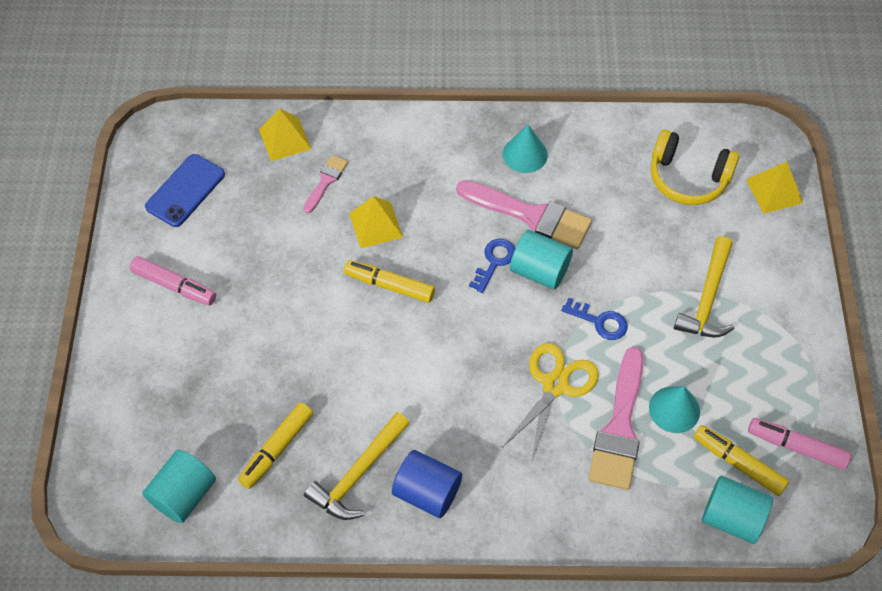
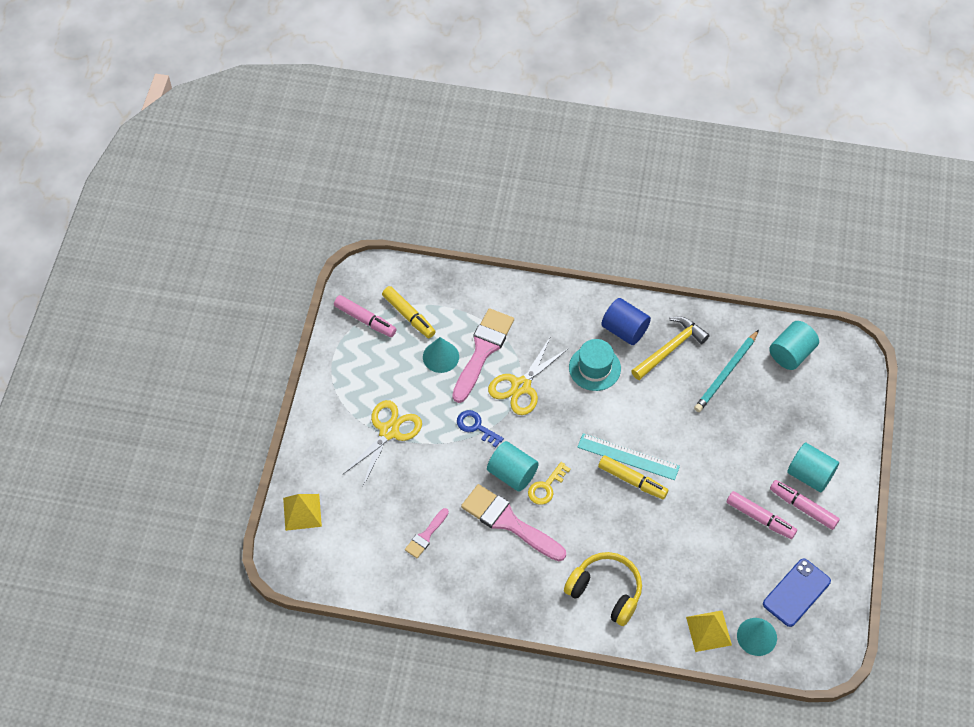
camera: 170 degrees left, 0 degrees up
(227, 265) = (760, 518): none -> pink marker
(277, 449) = (726, 373): yellow marker -> turquoise pencil
(326, 181) = (675, 582): pink brush -> pink brush (426, 536)
(375, 225) = (637, 534): yellow pyramid -> none
(398, 314) = (628, 456): none -> turquoise ruler
(460, 427) = (594, 368): none -> turquoise hat
(494, 261) = (546, 487): blue key -> yellow key
(525, 154) = (500, 580): turquoise cone -> turquoise cone (757, 636)
(688, 178) = (369, 535): yellow headphones -> yellow headphones (605, 592)
(707, 298) = (389, 431): yellow hammer -> yellow scissors
(731, 518) = (425, 284): turquoise cylinder -> turquoise cylinder (810, 475)

